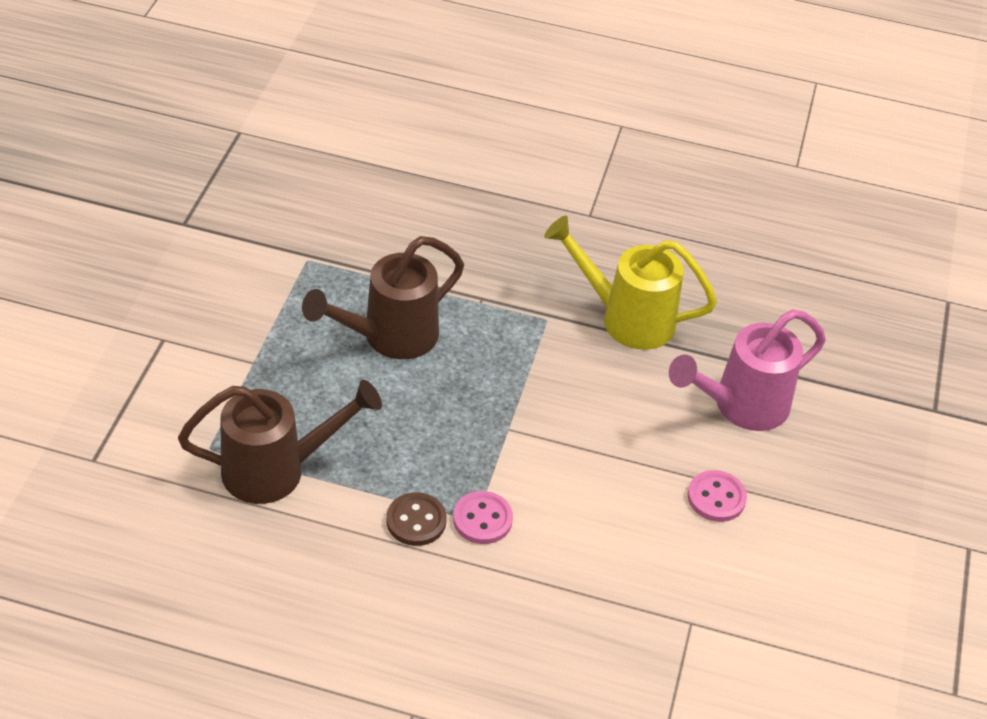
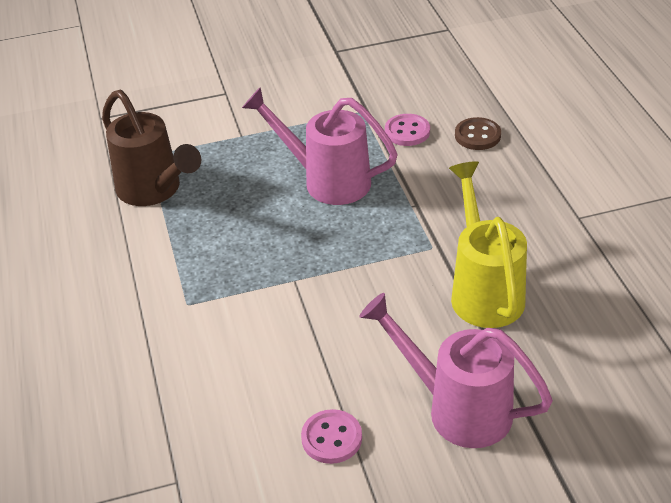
camera: 65 degrees right, 5 degrees down
(390, 337) = (327, 180): brown watering can -> pink watering can
(416, 521) = (161, 275): brown button -> brown button (477, 135)
(482, 519) = (190, 308): pink button -> pink button (407, 132)

